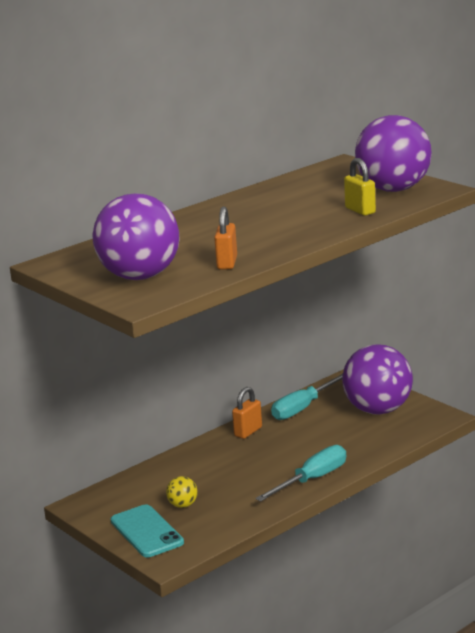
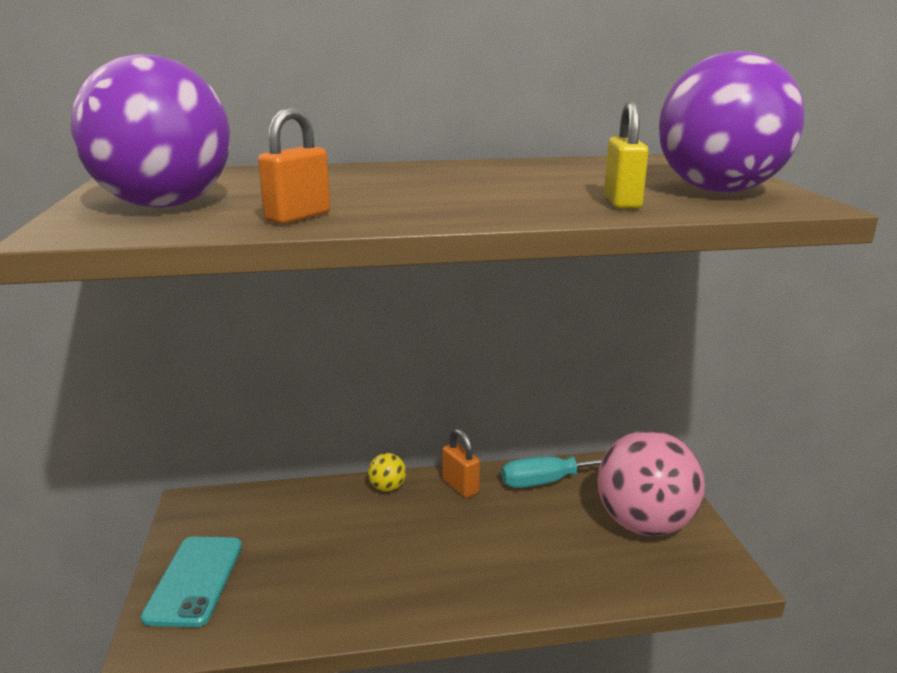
camera: 30 degrees right, 0 degrees up
(183, 505) = (277, 560): yellow ball -> yellow ball (387, 488)
(248, 432) = (460, 487): orange padlock -> orange padlock turned 75 degrees clockwise
(312, 479) = (459, 599): turquoise screwdriver -> none
(378, 410) = (644, 524): purple ball -> pink ball

